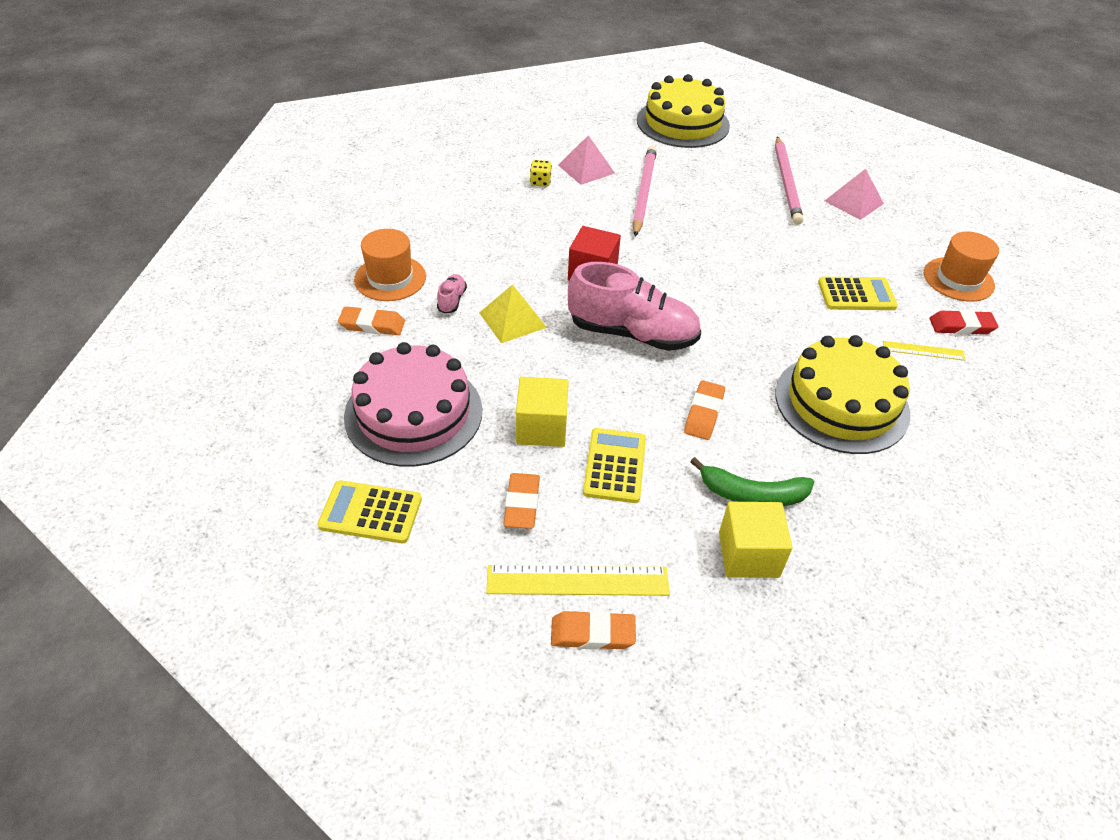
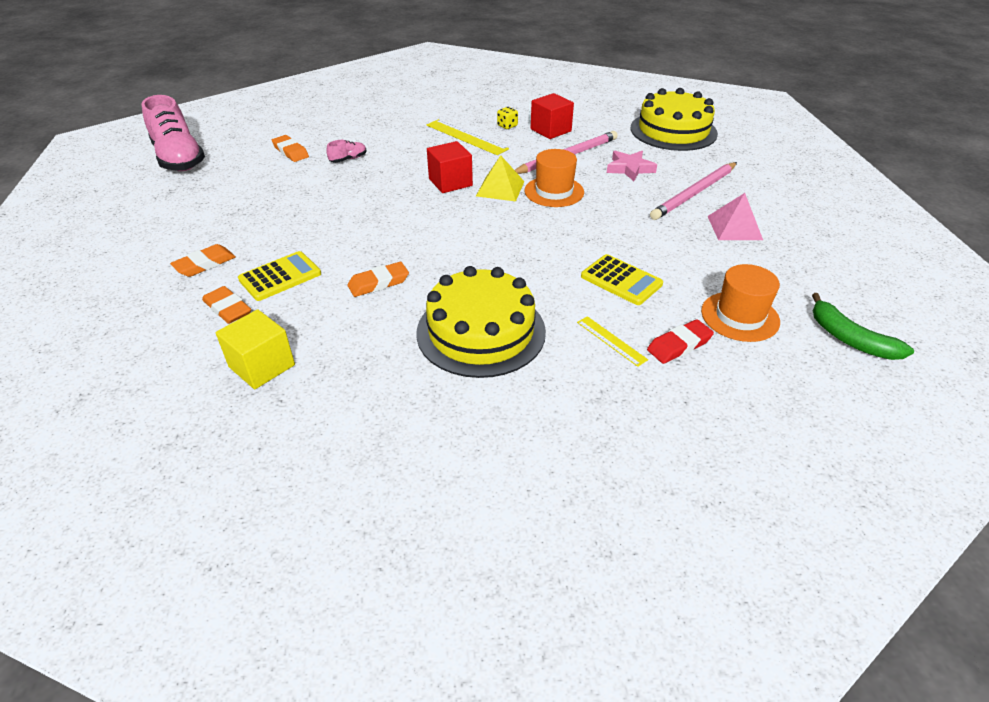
camera: 45 degrees right, 5 degrees down
(370, 512) = (141, 226): yellow calculator -> none
(390, 278) = (337, 136): orange hat -> orange hat (554, 191)
(413, 413) = (236, 197): pink cake -> none
(512, 320) = (362, 182): yellow pyramid -> yellow pyramid (500, 188)
(541, 428) = (279, 237): yellow cube -> none
(577, 580) = (161, 314): yellow ruler -> yellow ruler (466, 137)
(586, 169) = (550, 130): pink pyramid -> red cube
(592, 633) = (122, 341): orange eraser -> orange eraser (228, 309)
(632, 334) = (415, 222): pink shoe -> pink shoe (179, 159)
(709, 181) = (629, 169): none -> pink star
(752, 494) = (324, 339): green banana -> green banana (850, 339)
(961, 326) = (679, 345): red eraser -> red eraser turned 75 degrees counterclockwise

